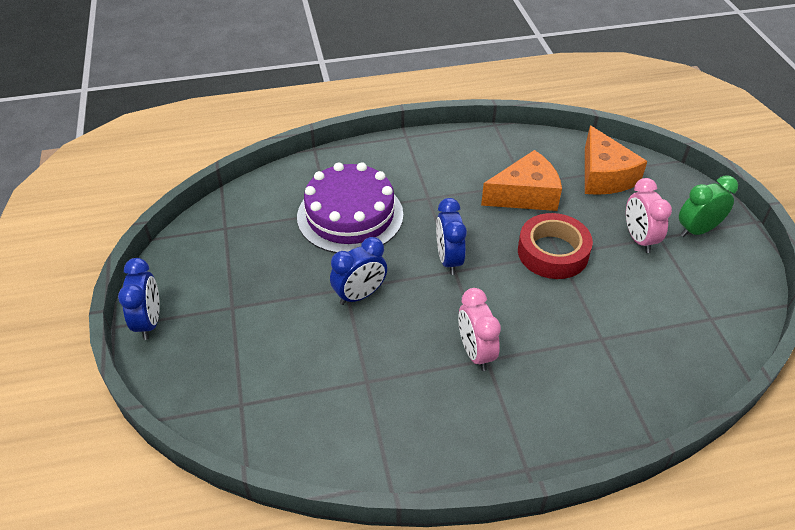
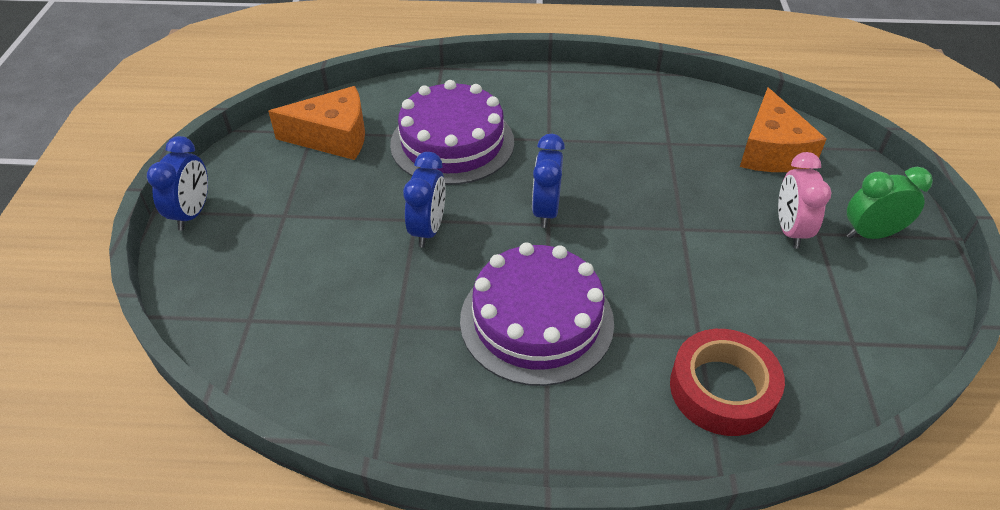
camera: 15 degrees right, 0 degrees up
(360, 295) = (428, 230): blue clock -> blue clock turned 60 degrees counterclockwise
(475, 352) = (536, 320): pink clock -> purple cake
(525, 195) = (665, 156): orange cheese -> orange cheese (333, 137)
(553, 252) = (674, 226): red tape -> red tape (722, 389)

